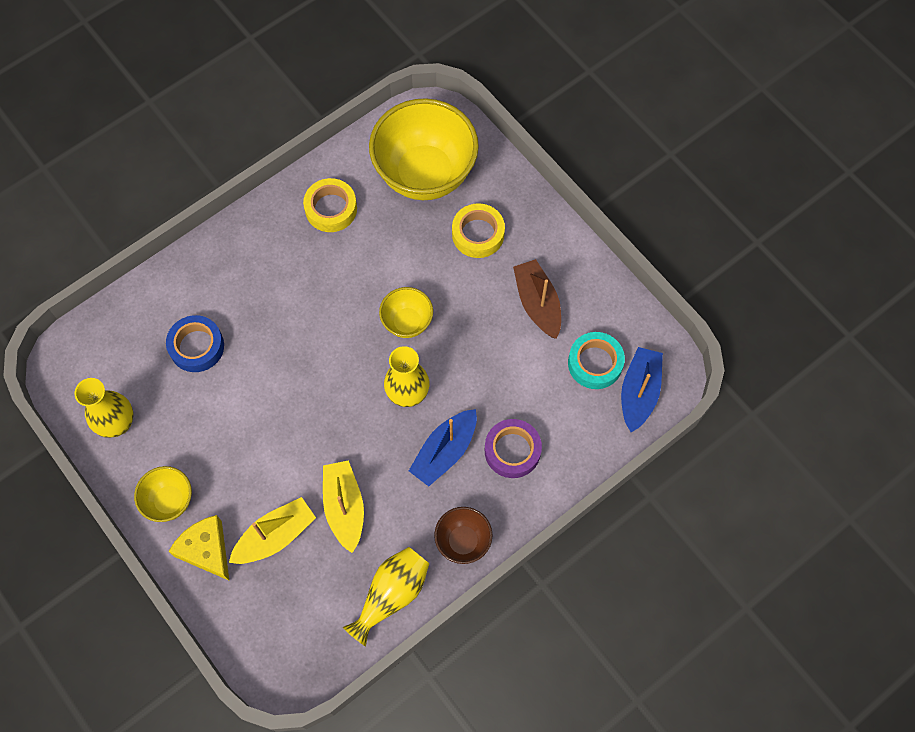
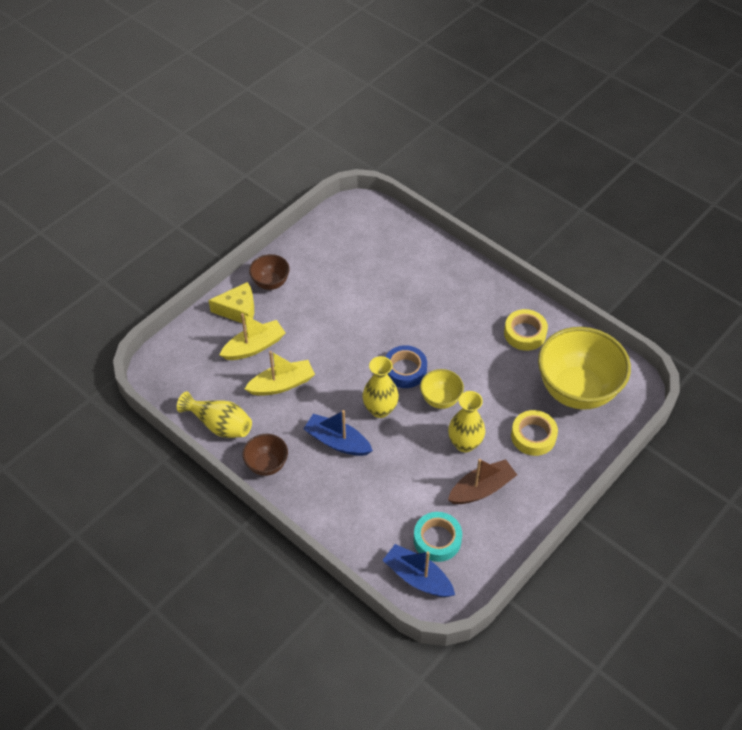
camera: 80 degrees right, 15 degrees down
(117, 423) = (321, 244): yellow vase -> yellow vase (465, 443)
(169, 501) = (270, 283): yellow bowl -> brown bowl
(197, 346) = (388, 275): blue tape -> blue tape (405, 370)
(206, 550) = (238, 310): yellow cheese -> yellow cheese turned 45 degrees clockwise
(275, 536) = (254, 347): yellow boat -> yellow boat turned 75 degrees counterclockwise
(512, 451) = (346, 488): purple tape -> none
(639, 392) = (418, 577): blue boat -> blue boat turned 150 degrees counterclockwise

